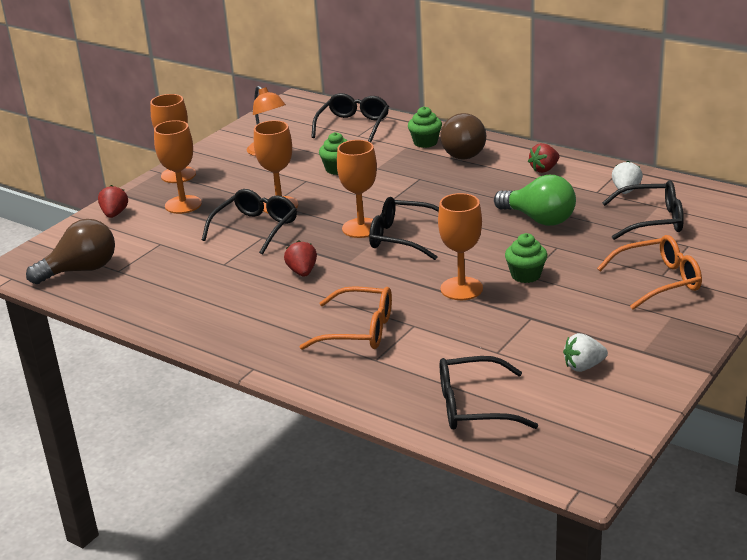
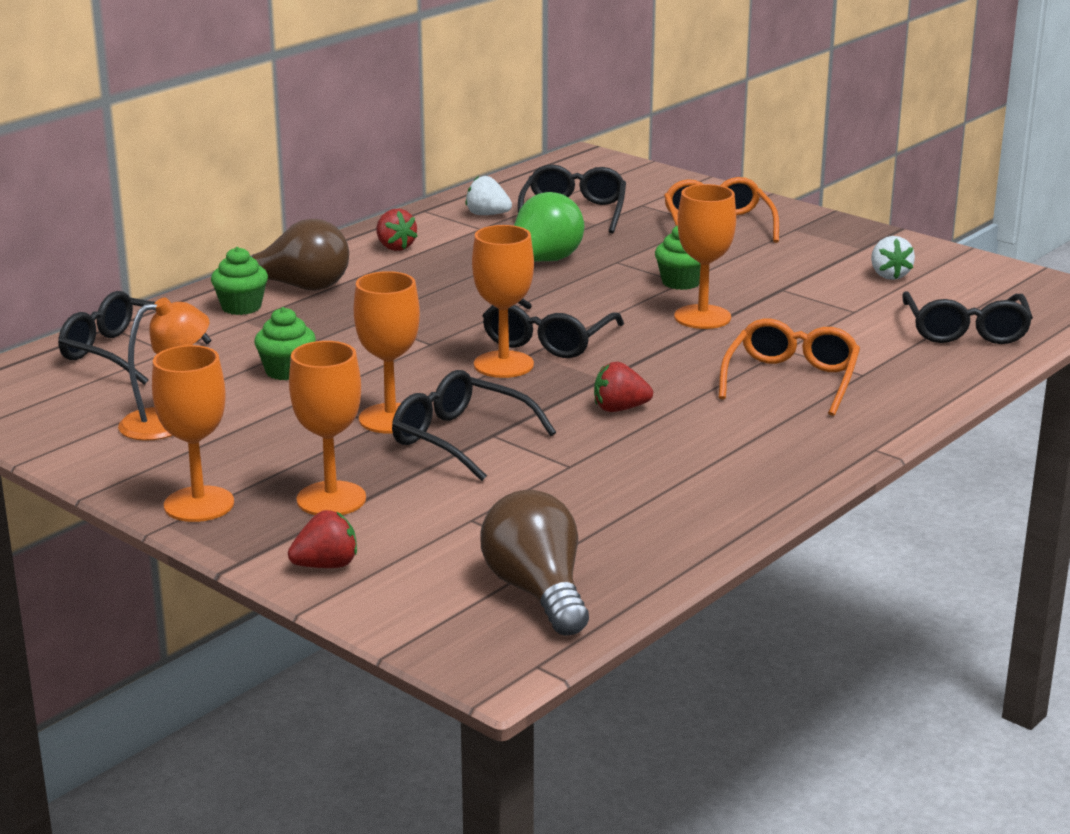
camera: 85 degrees left, 5 degrees down
(114, 214) = (326, 565): red strawberry -> red strawberry turned 150 degrees clockwise

